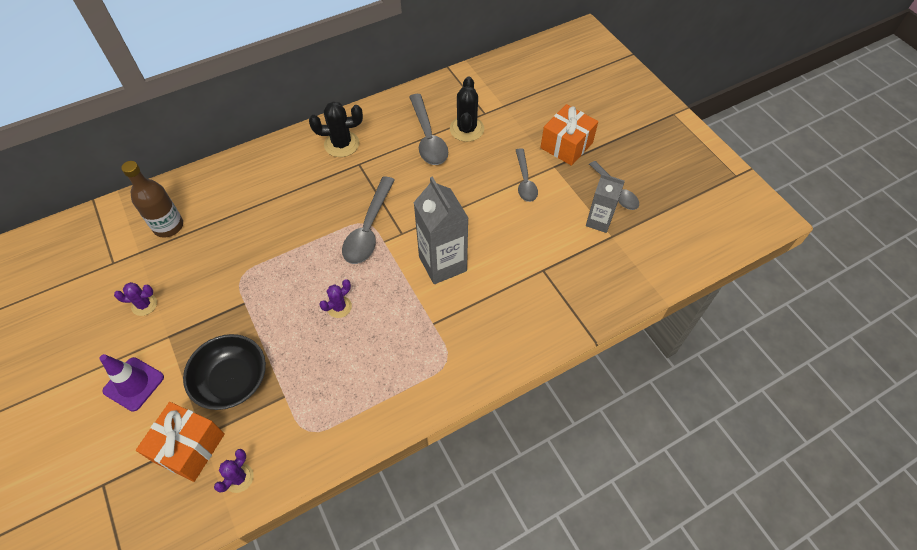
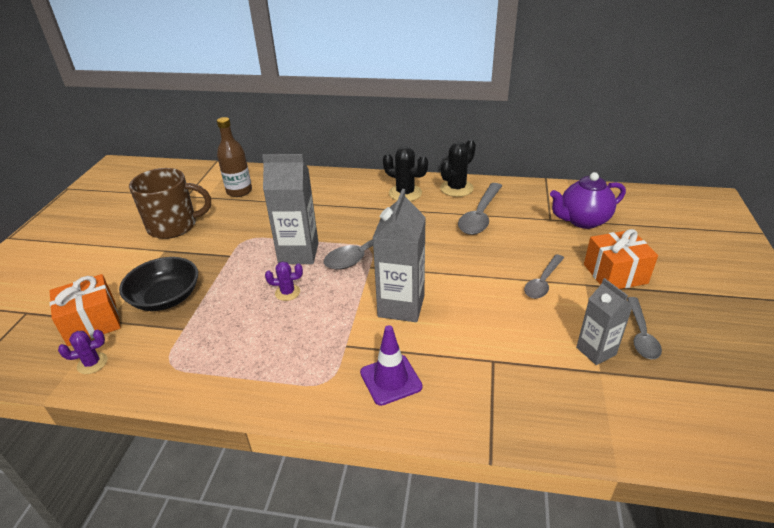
camera: 40 degrees right, 20 degrees down
(134, 384) = (113, 266): purple traffic cone -> purple traffic cone (391, 379)
(144, 305) = (174, 226): purple cactus -> brown mug
(308, 263) = (298, 253): none -> grey carton
(466, 129) = (521, 223): black cactus -> black cactus (456, 188)
(509, 102) = (582, 221): none -> purple teapot

